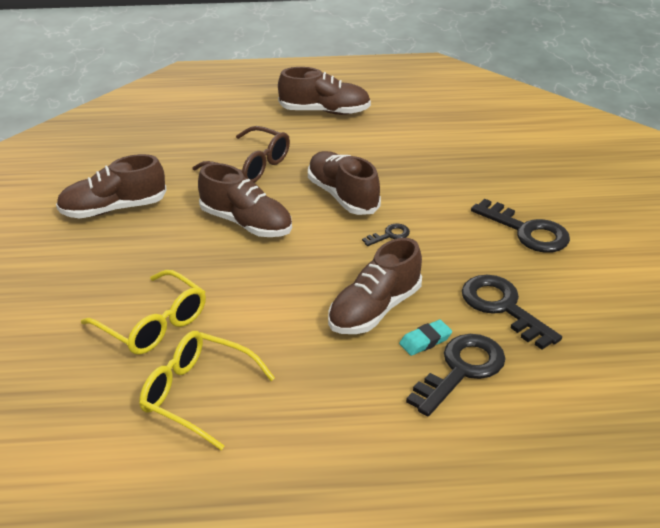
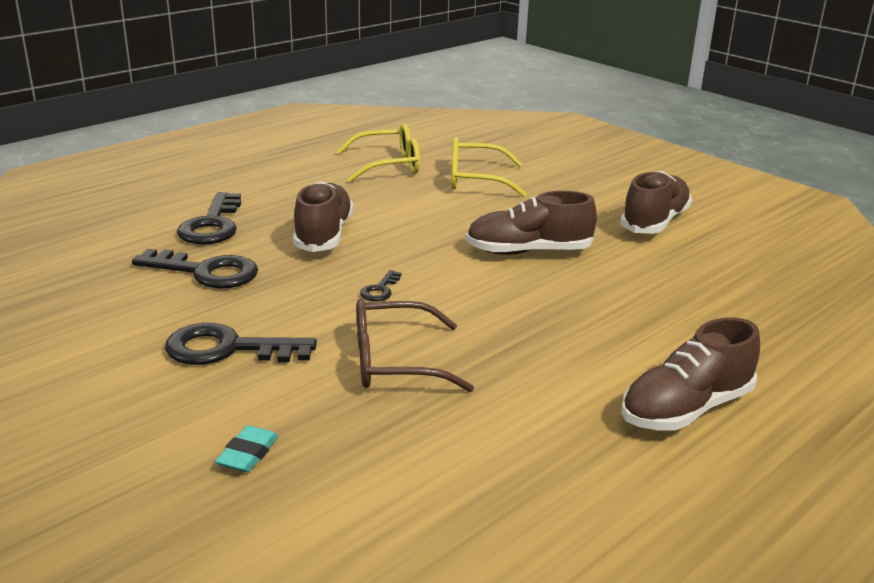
camera: 140 degrees right, 10 degrees down
(251, 166) = (625, 299): brown glasses -> brown glasses (394, 362)
(342, 196) = (481, 307): brown shoe -> none
(425, 341) = (259, 231): turquoise eraser -> turquoise eraser (248, 454)

